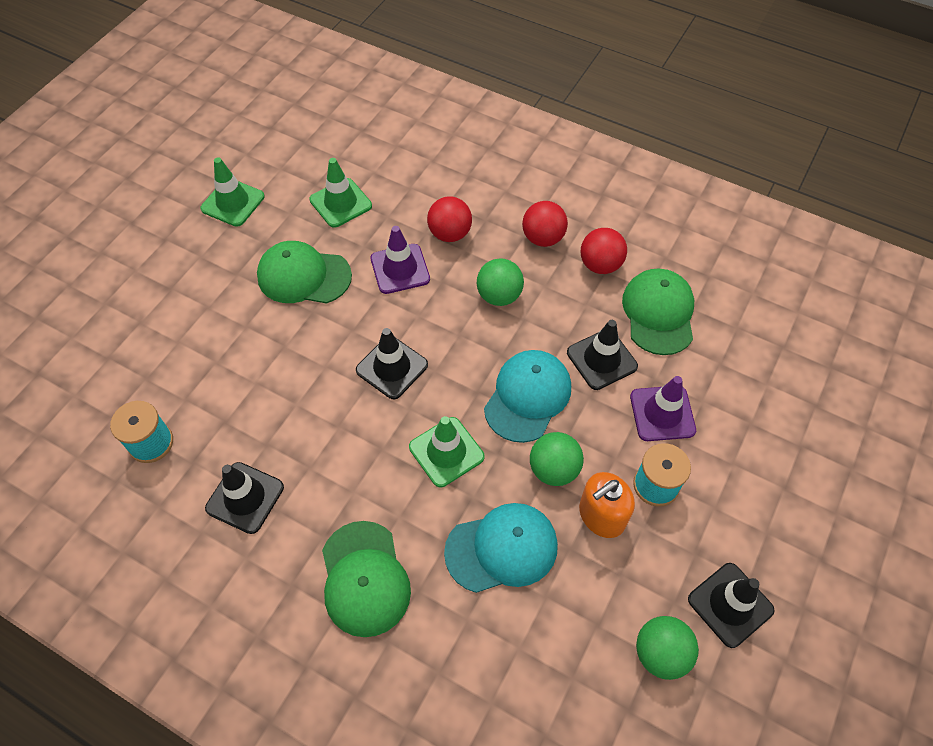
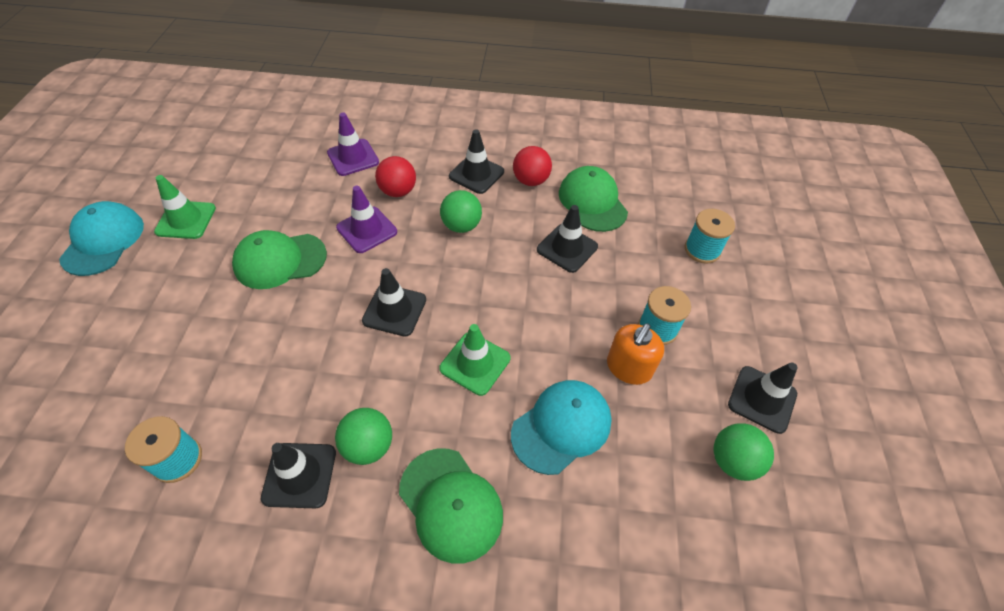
camera: 25 degrees left, 5 degrees down
(340, 203) = (290, 193): green traffic cone -> none
(527, 397) = (522, 295): turquoise cap -> turquoise cap (103, 241)
(543, 238) = (476, 174): red ball -> black traffic cone
(553, 469) = (572, 345): green ball -> green ball (368, 446)
(662, 413) = (633, 273): purple traffic cone -> purple traffic cone (353, 157)
(758, 414) = (702, 250): none -> turquoise spool

